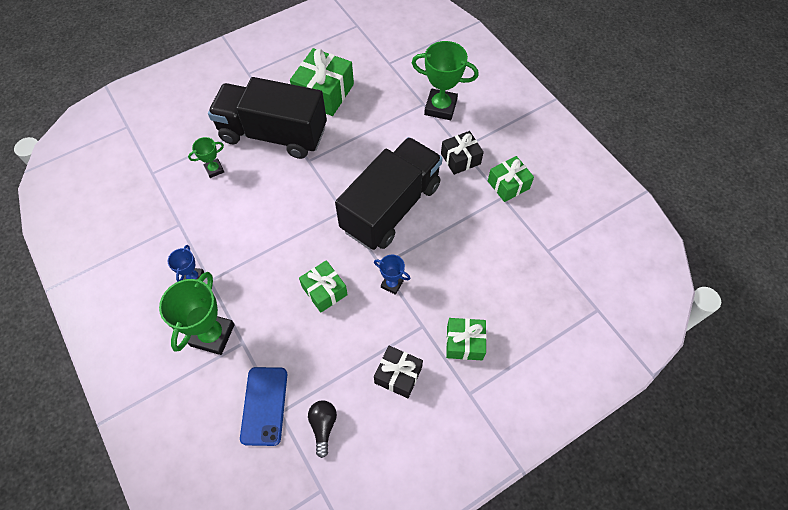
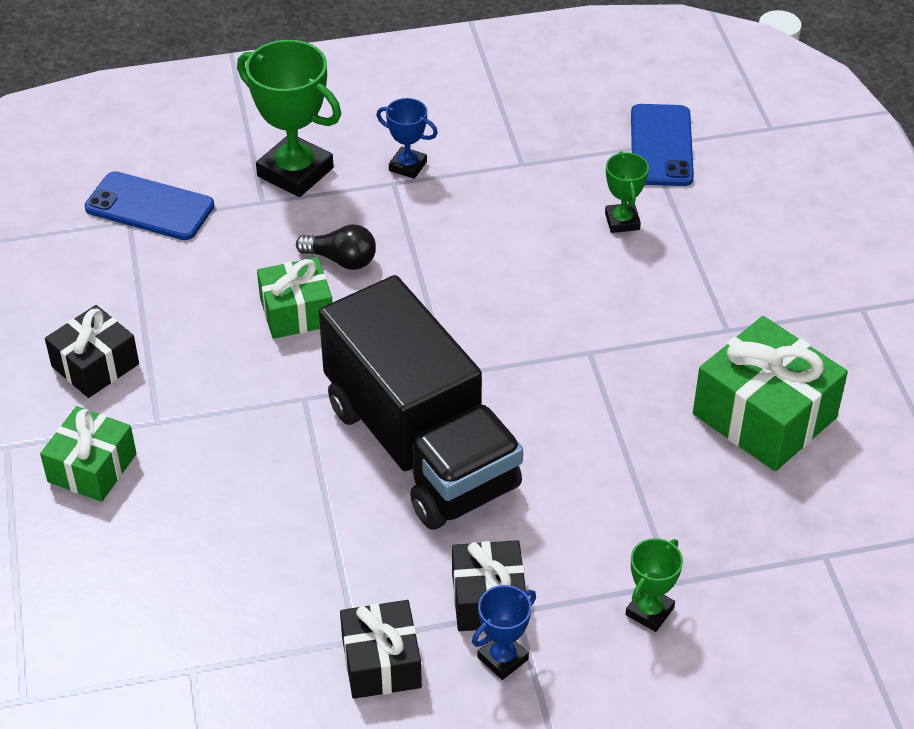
camera: 110 degrees right, 15 degrees down
(151, 167) = (661, 146): none -> blue phone
(273, 134) = (677, 315): black truck -> none
(323, 426) = (77, 261): black light bulb -> black light bulb (342, 260)
(392, 284) = (259, 402): blue trophy -> blue trophy (503, 658)
(440, 107) = (649, 611): green trophy -> green trophy, size x0.53
(508, 185) = (381, 662): green gift -> black gift

